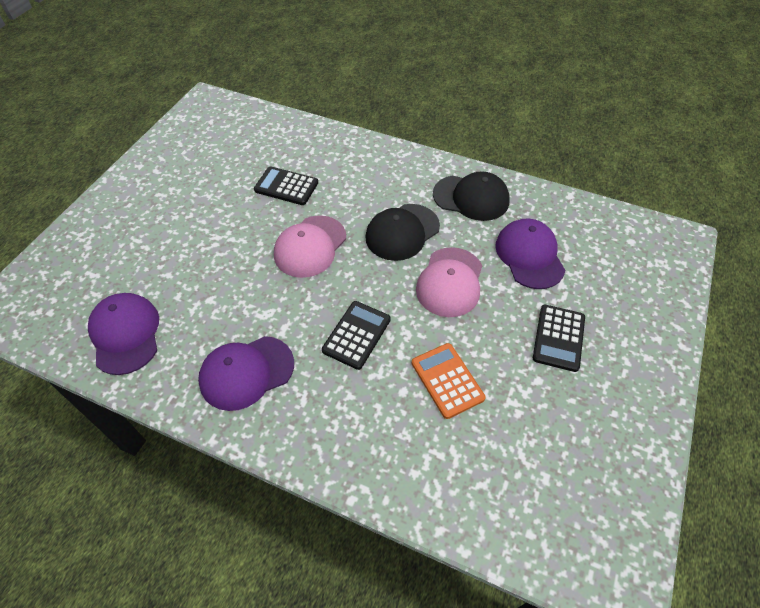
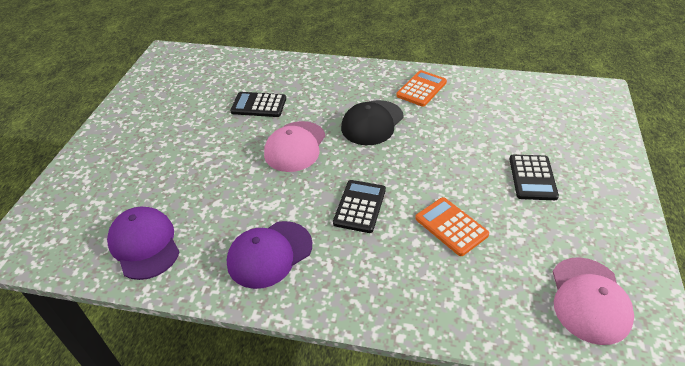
camera: 10 degrees left, 10 degrees down
(450, 282) = (426, 153): pink cap -> pink cap (589, 300)
(471, 198) = (421, 89): black cap -> orange calculator
(529, 256) = (485, 122): purple cap -> none

